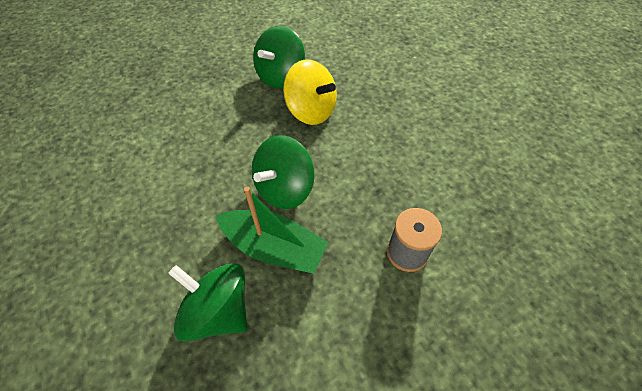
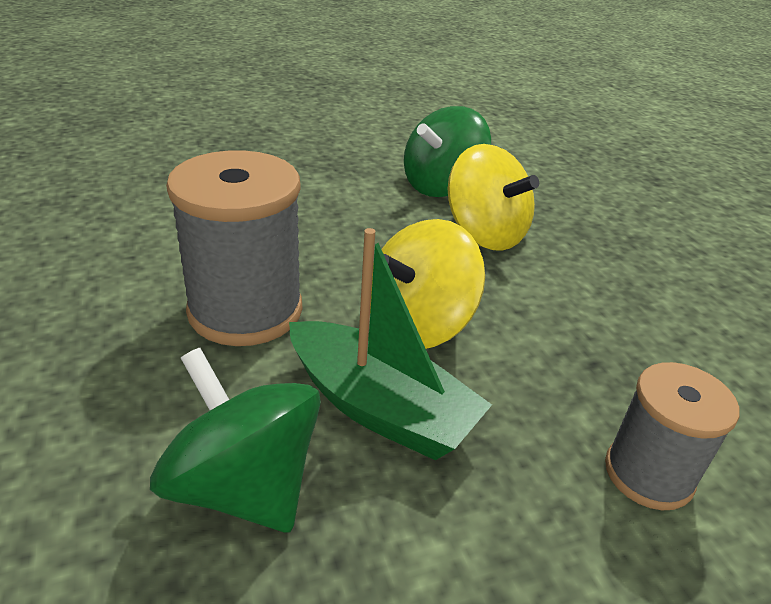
camera: 10 degrees right, 20 degrees down
(189, 202) = (245, 310): none -> grey spool
(284, 188) = (418, 325): green spinning top -> yellow spinning top

